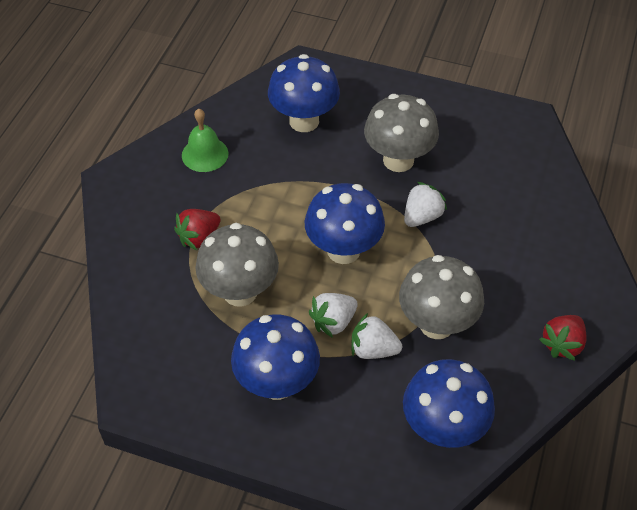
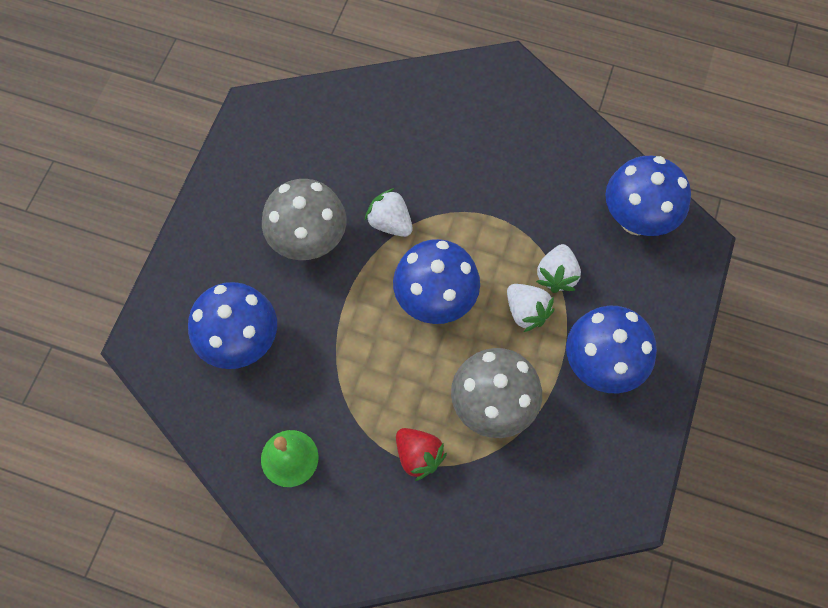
camera: 90 degrees left, 15 degrees up
(436, 324) = (524, 217): grey mushroom -> none
(562, 344) = (541, 115): red strawberry -> none

